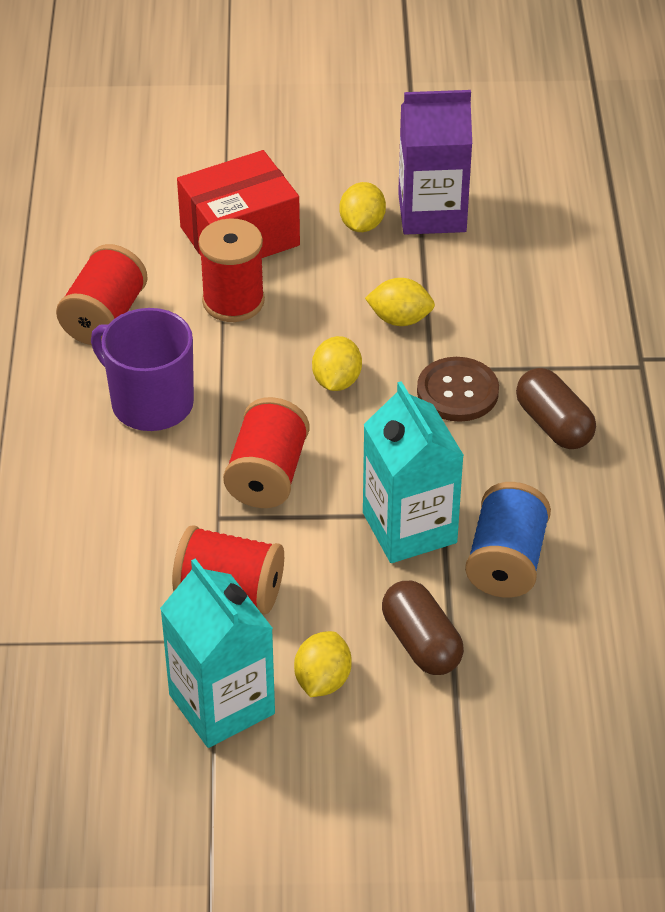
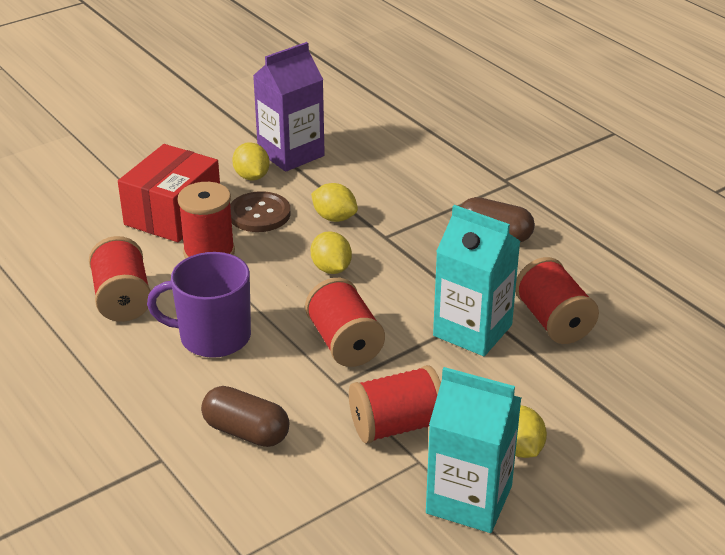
camera: 35 degrees left, 10 degrees down
(400, 319) = (334, 218): yellow lemon -> yellow lemon turned 60 degrees clockwise
(421, 643) = (556, 393): brown capsule -> brown capsule (246, 432)
(457, 391) = (416, 242): brown button -> brown button (259, 214)
(506, 562) = (553, 321): blue spool -> red spool

